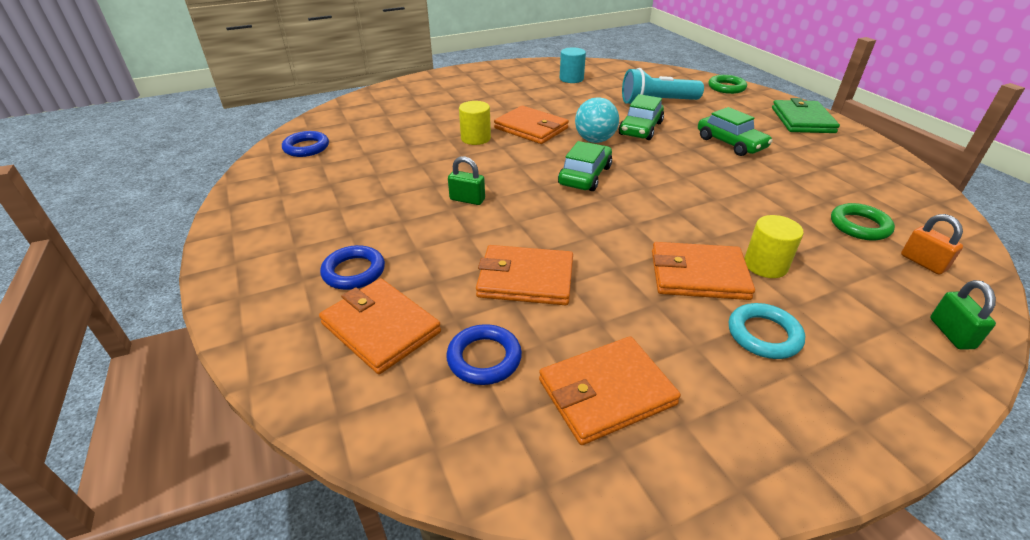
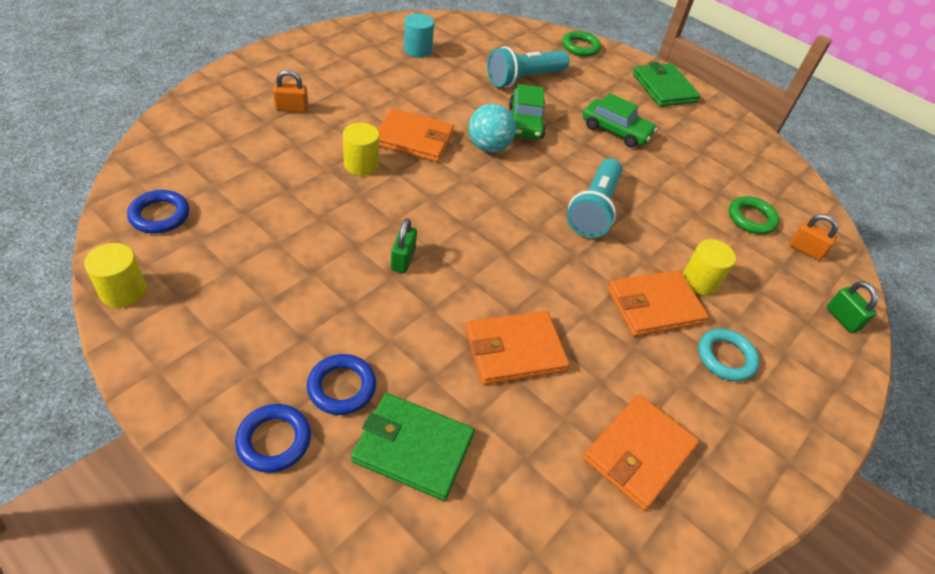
camera: 30 degrees left, 10 degrees up
(248, 184) = (123, 291): none -> yellow cylinder
(381, 328) = (413, 448): orange wallet -> green wallet
(446, 102) = (292, 108): none -> orange padlock
(467, 199) = (403, 259): green padlock -> green padlock turned 75 degrees counterclockwise
(484, 358) = (526, 451): blue ring -> blue ring (274, 440)
(585, 175) = (503, 201): green car -> none
(673, 193) = (594, 209): none -> turquoise flashlight

